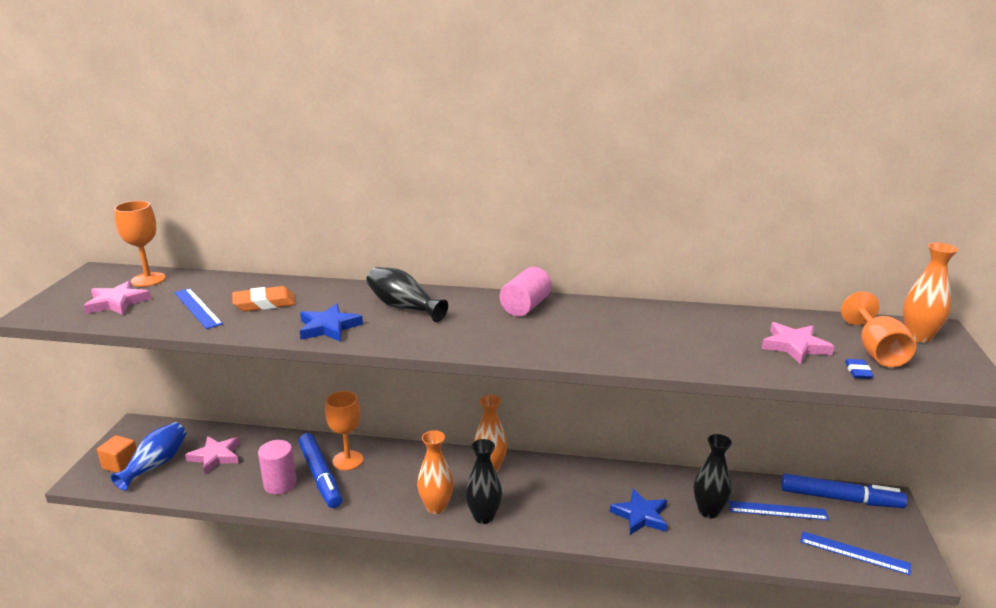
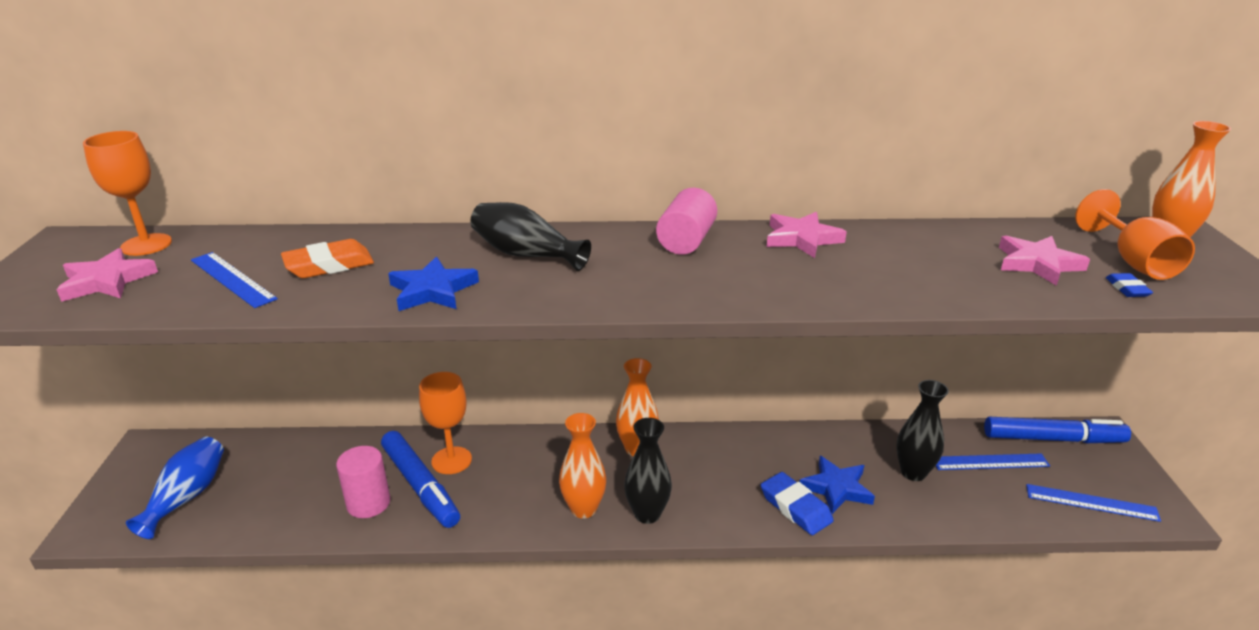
camera: 10 degrees left, 5 degrees up
(121, 464) = (135, 502): orange cube -> none
(216, 456) = (270, 476): pink star -> pink star (802, 239)
(602, 526) = (795, 507): none -> blue eraser

